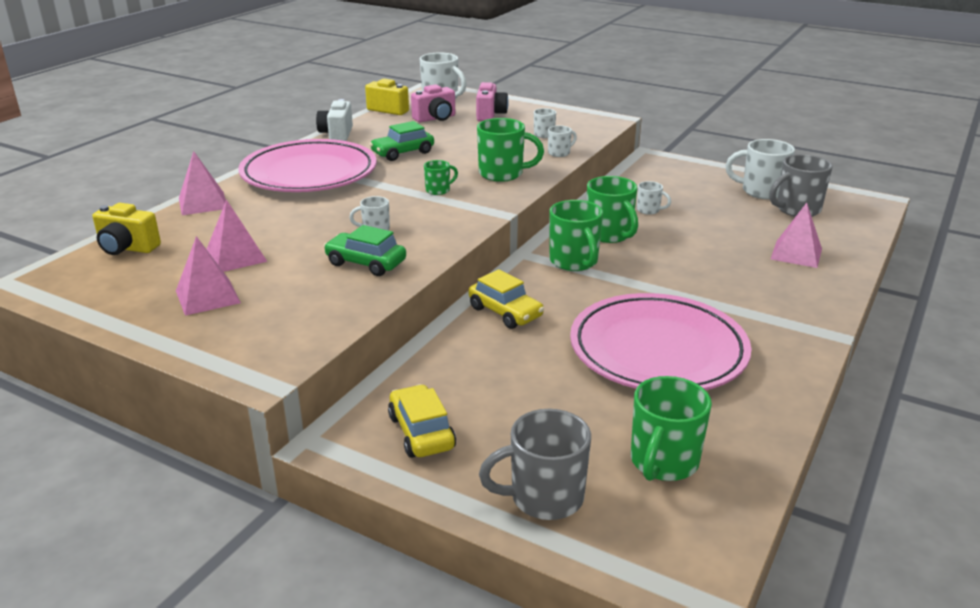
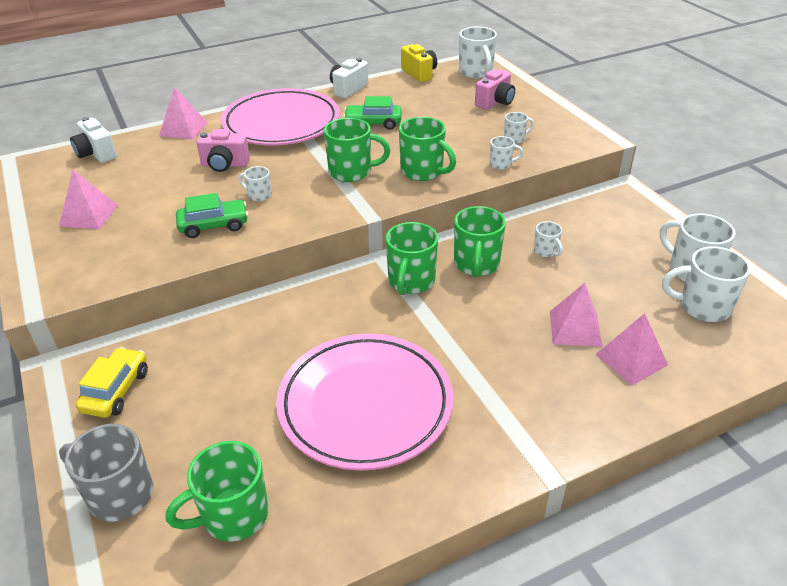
camera: 35 degrees right, 10 degrees up
(127, 248) = (96, 154): yellow camera -> white camera
(236, 257) = (144, 186): pink pyramid -> pink pyramid (575, 328)
(366, 263) = (214, 225): green car -> green car turned 105 degrees clockwise
(435, 118) = (444, 93): pink camera -> pink camera (225, 165)
(438, 190) = (351, 172): green mug -> green mug, size x1.89
(505, 312) = (297, 309): yellow car -> none
(796, 209) = (702, 307): grey mug -> white mug

